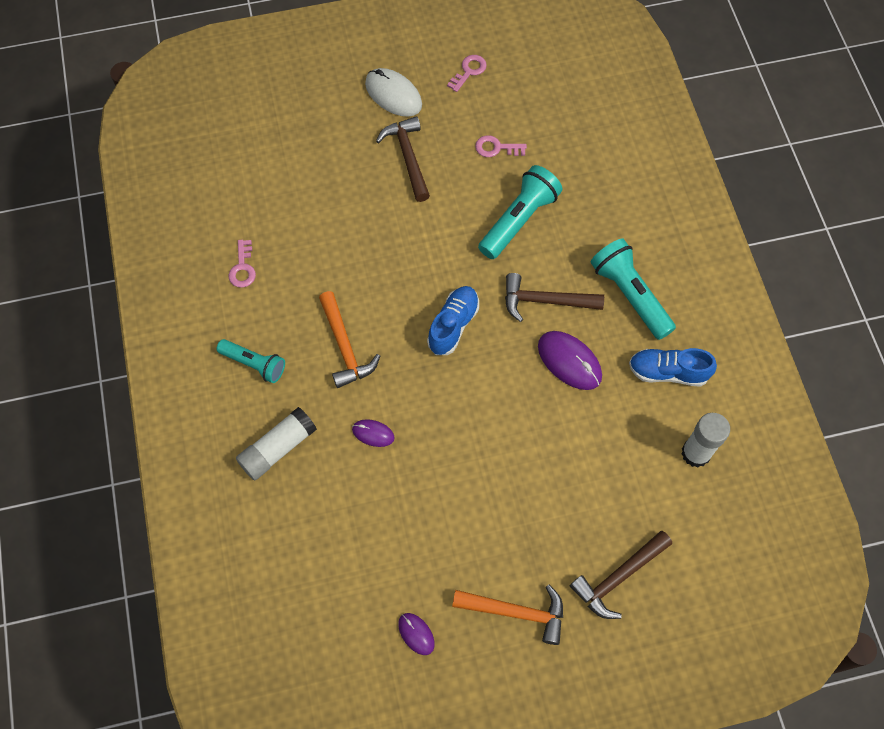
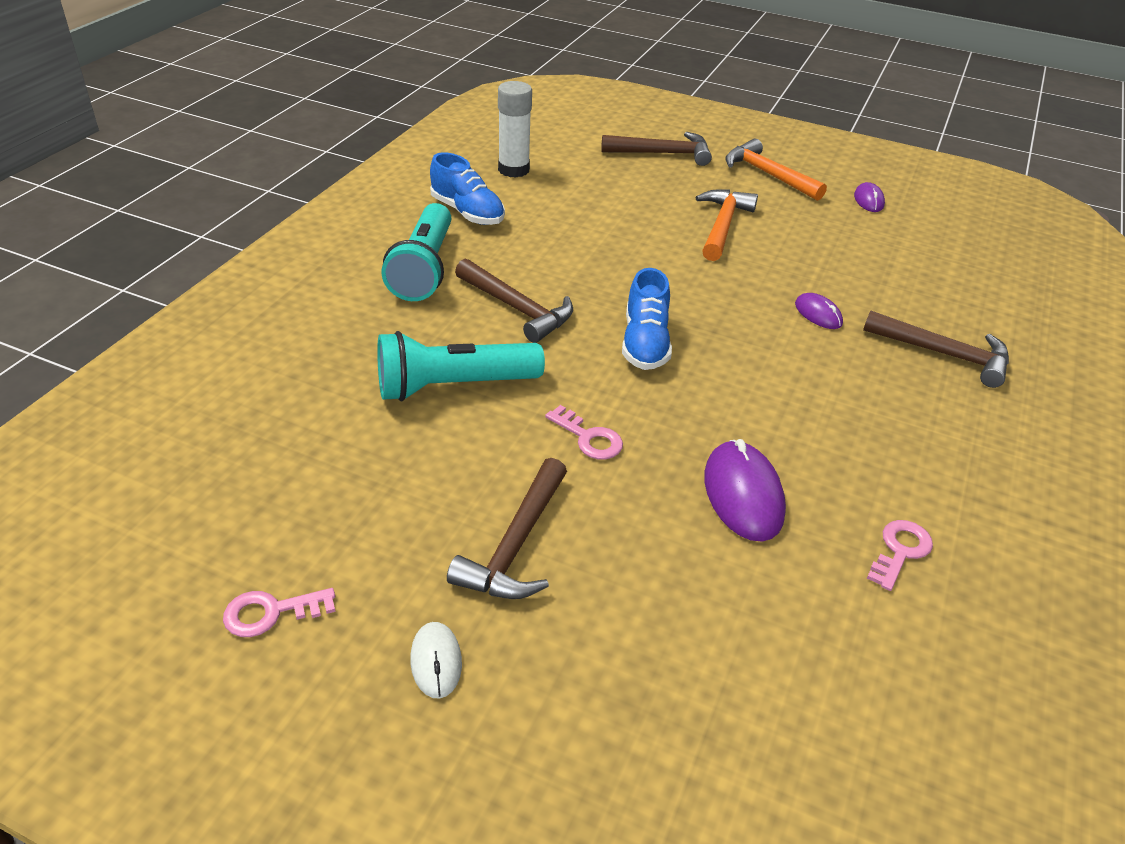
camera: 145 degrees left, 25 degrees down
(254, 364) = (937, 436): turquoise flashlight -> none
(278, 448) = (943, 354): white glue stick -> brown hammer
(345, 347) = (799, 392): orange hammer -> orange hammer (722, 226)
(393, 94) = (436, 661): white mouse -> white mouse, size x0.56
(453, 325) = (645, 343): blue shoe -> blue shoe turned 60 degrees counterclockwise
(496, 148) = (377, 477): pink key -> pink key (588, 438)
(569, 361) = (550, 261): purple mouse -> purple mouse (743, 494)

